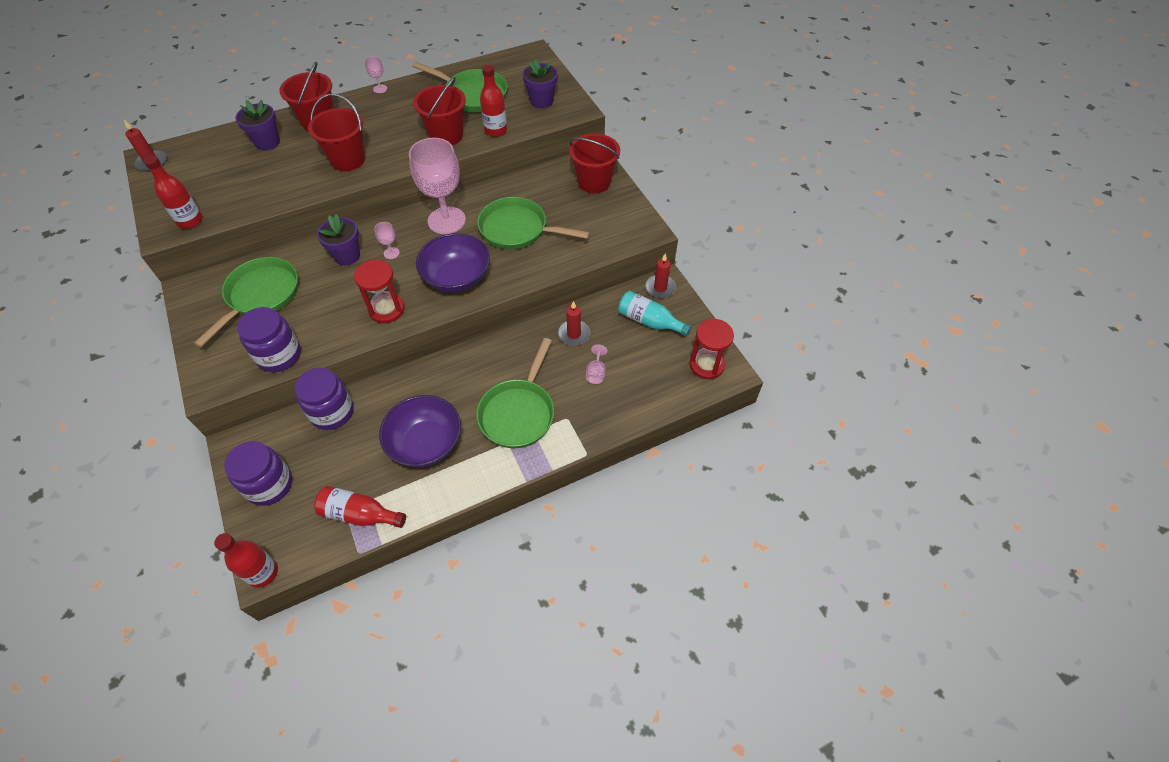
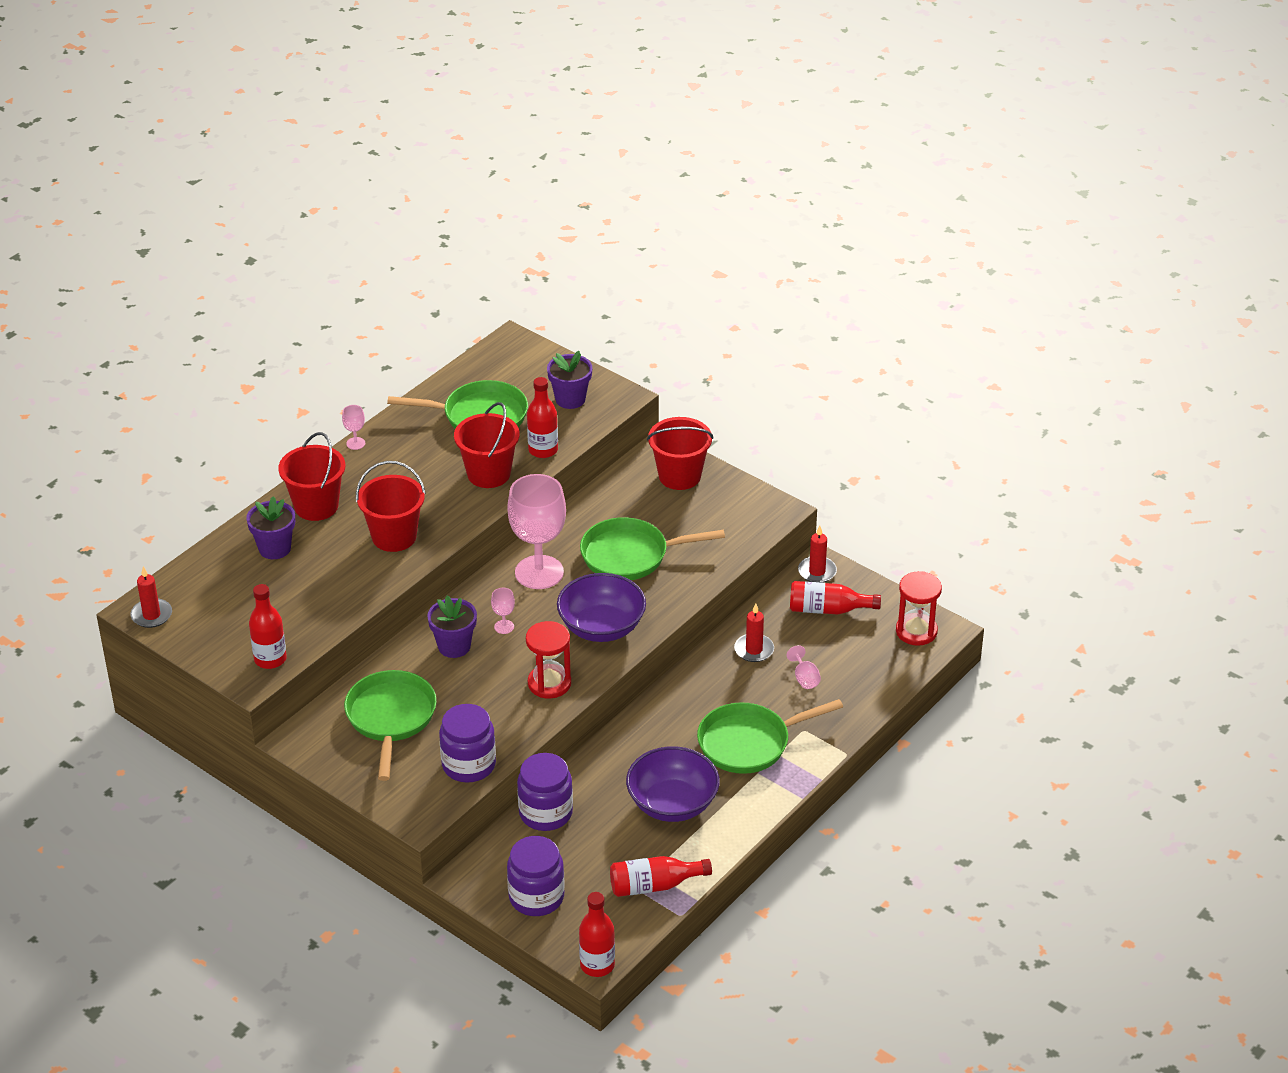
camera: 25 degrees left, 15 degrees down
(518, 413) = (749, 743): green pan -> green pan turned 75 degrees clockwise
(649, 321) = (828, 609): turquoise bottle -> red bottle

